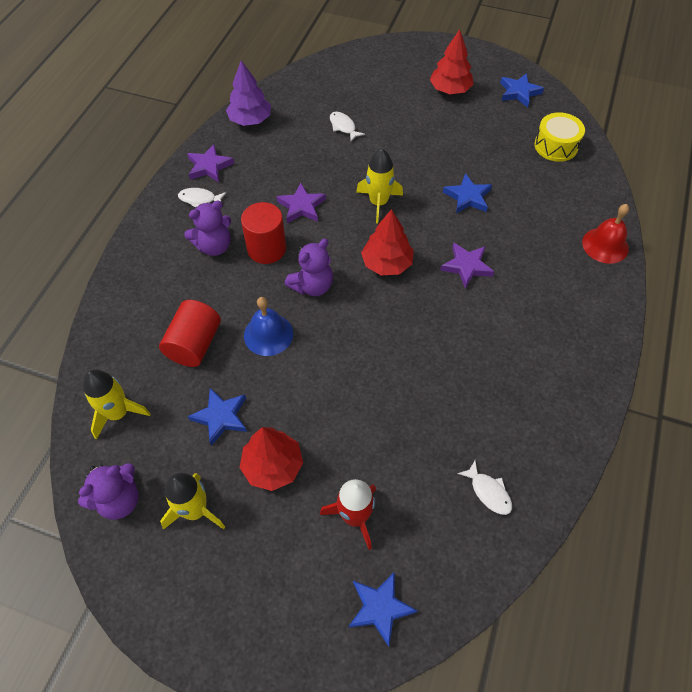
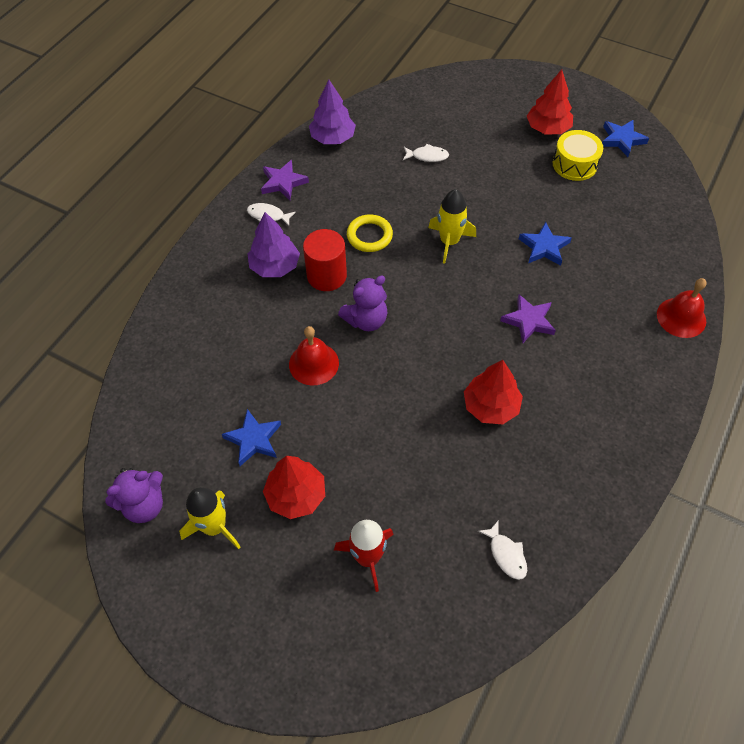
camera: 10 degrees right, 0 degrees up
(118, 413) = (156, 421): yellow rocket -> none
(194, 344) = (239, 363): red cylinder -> none
(214, 246) = (275, 266): purple teddy bear -> purple tree
(268, 334) = (313, 363): blue bell -> red bell
(301, 206) = (369, 236): purple star -> yellow ring
(343, 127) = (427, 156): white fish -> white fish turned 120 degrees clockwise
(380, 608) = (376, 649): blue star -> none
(387, 263) = (446, 307): red tree -> red tree (491, 406)
(556, 146) = (650, 203): yellow drum -> yellow drum (574, 164)

